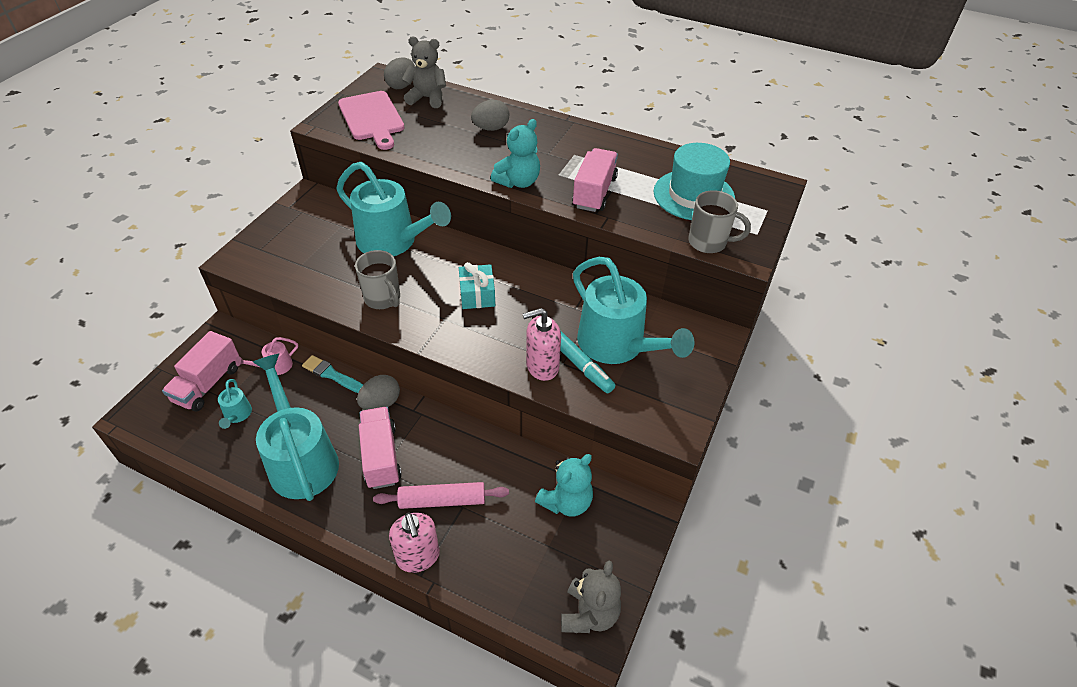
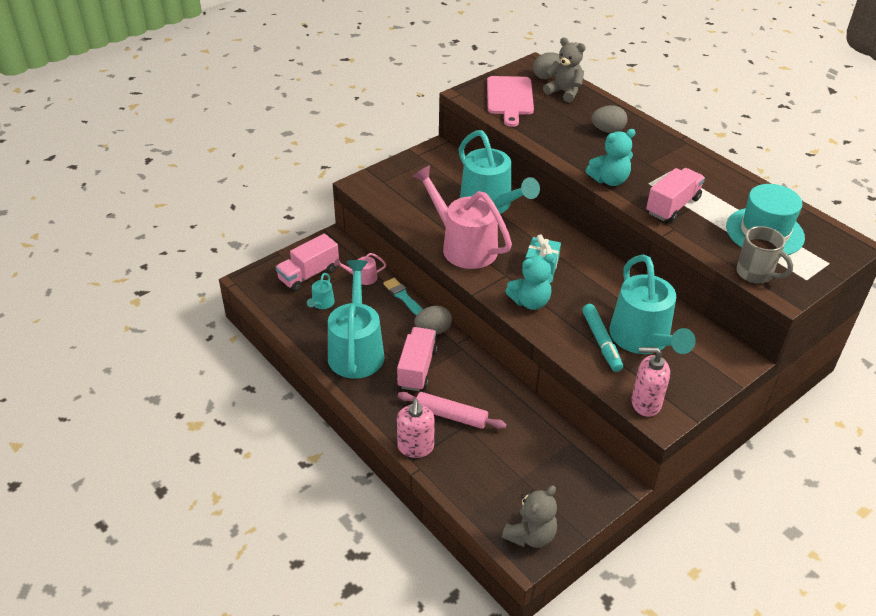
camera: 25 degrees right, 5 degrees down
(383, 299) = (463, 246): grey mug -> pink watering can
(542, 366) = (569, 335): pink soap dispenser -> pink soap dispenser (645, 403)
(566, 502) = (550, 452): turquoise teddy bear -> turquoise teddy bear (530, 302)

